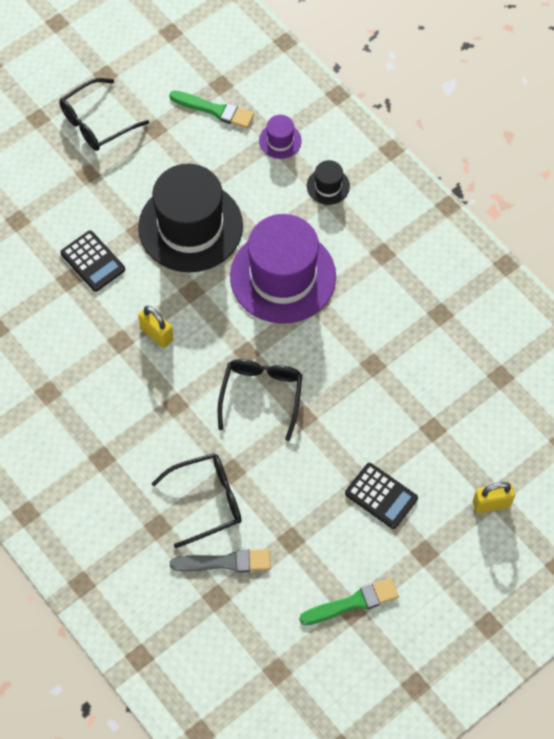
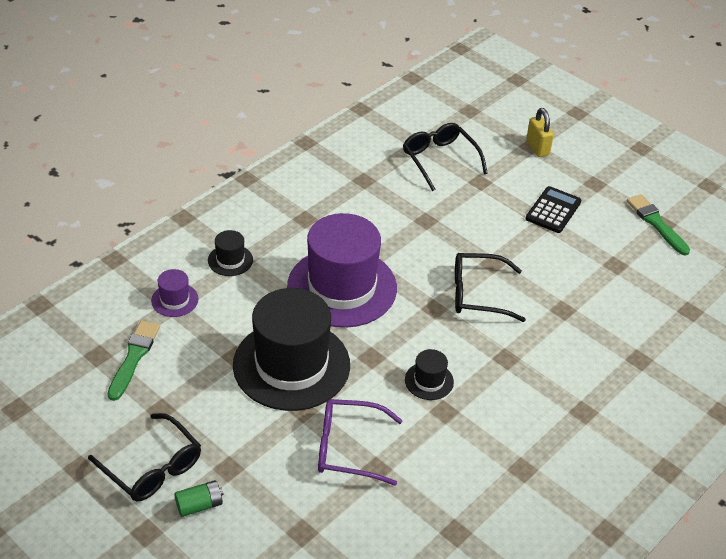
camera: 100 degrees left, 20 degrees down
(55, 153) = (199, 505): none -> green battery
(92, 261) = (349, 448): black calculator -> purple glasses
(157, 334) = (429, 381): yellow padlock -> black hat
(206, 501) = (599, 325): black glasses -> black glasses (440, 160)
(225, 562) = (654, 307): grey brush -> none

